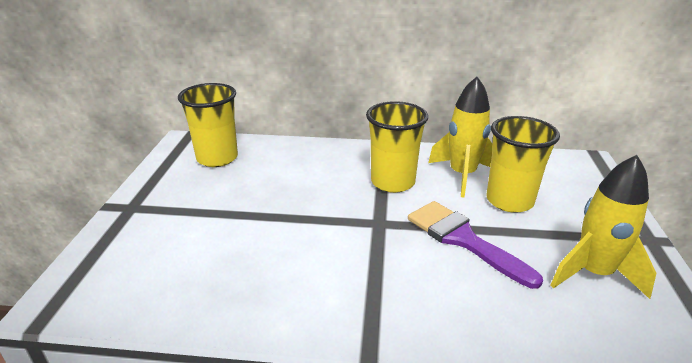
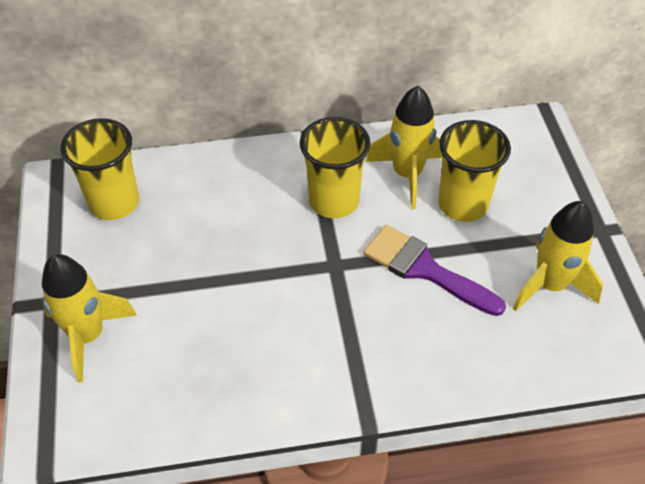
camera: 15 degrees left, 20 degrees up
(143, 234) = (88, 336): none -> yellow rocket

